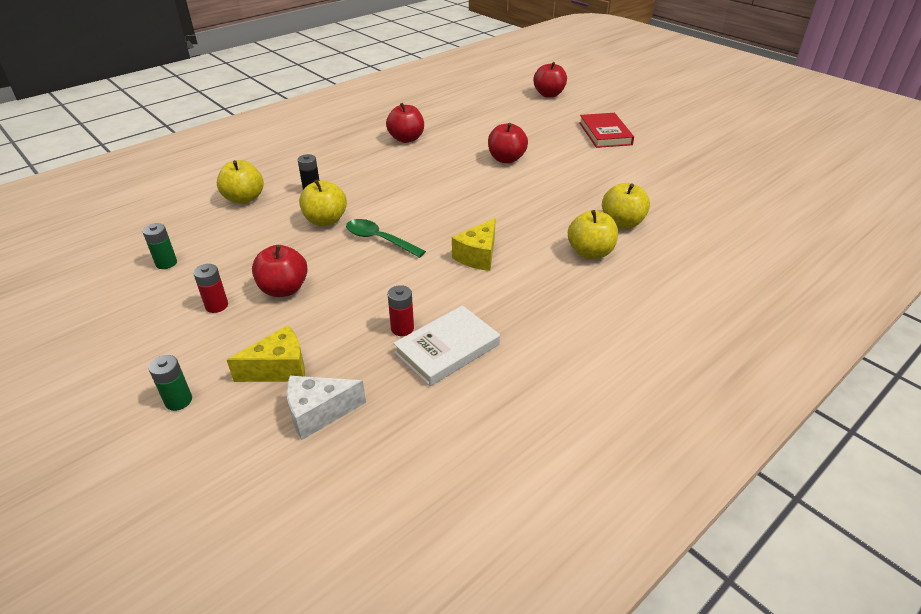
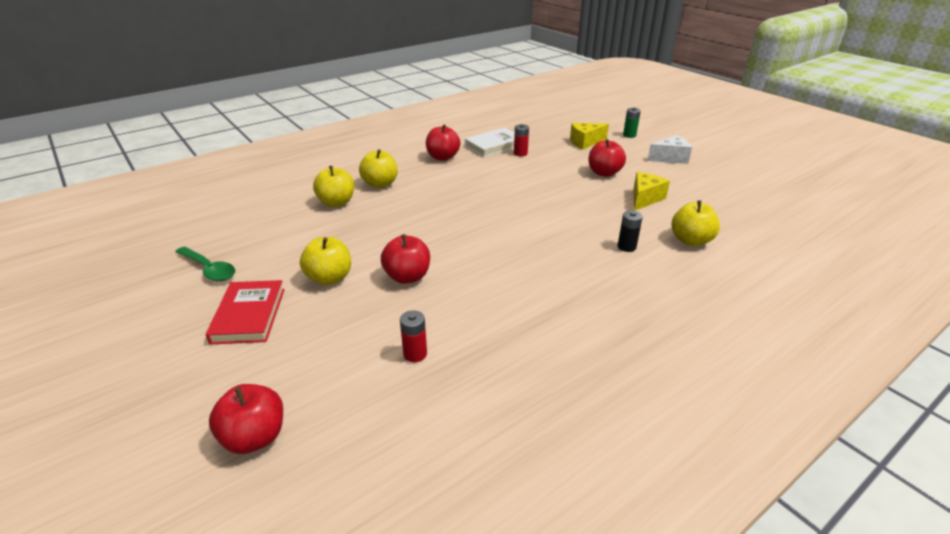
camera: 175 degrees left, 5 degrees down
(166, 263) = (705, 191): green battery -> none
(216, 306) = (643, 167): red battery -> red battery (415, 354)
(318, 413) = (557, 130): white cheese -> white cheese (670, 158)
(325, 221) = (597, 216): yellow apple -> yellow apple (329, 278)
(379, 240) = (545, 199): green spoon -> green spoon (209, 269)
(406, 139) = (534, 320): red apple -> red apple (443, 157)
(478, 256) = (466, 185): yellow cheese -> yellow cheese (645, 199)

